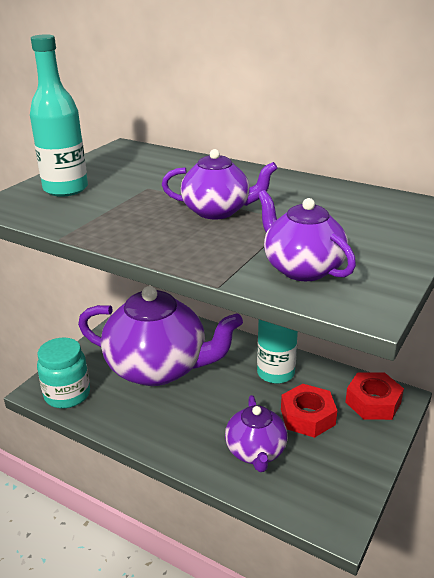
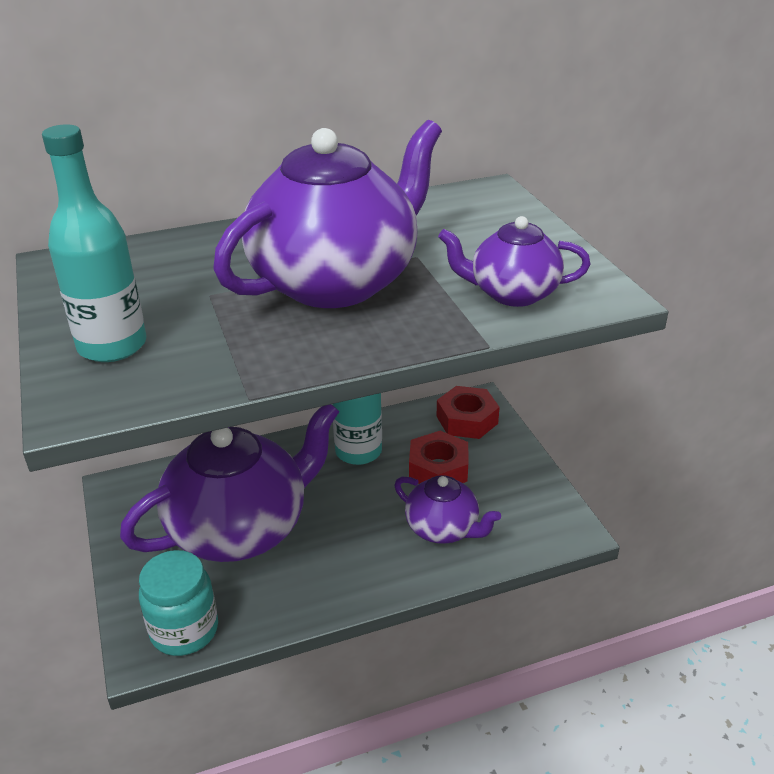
camera: 50 degrees left, 5 degrees up
(217, 211) = (337, 282): purple teapot -> purple teapot, size x1.94

